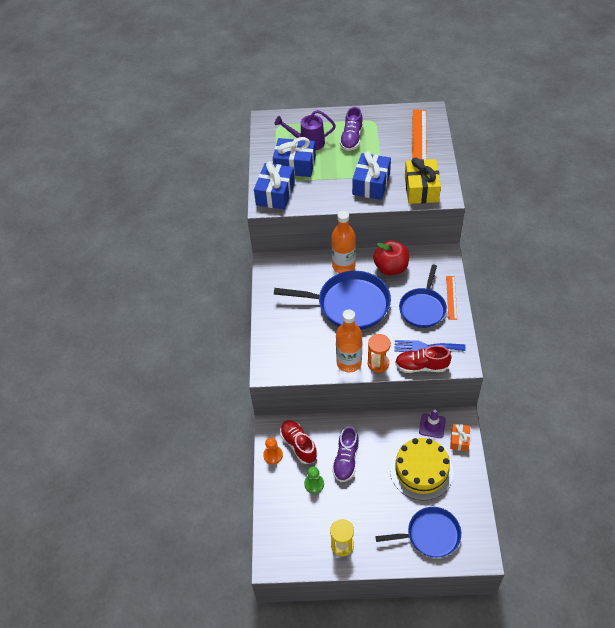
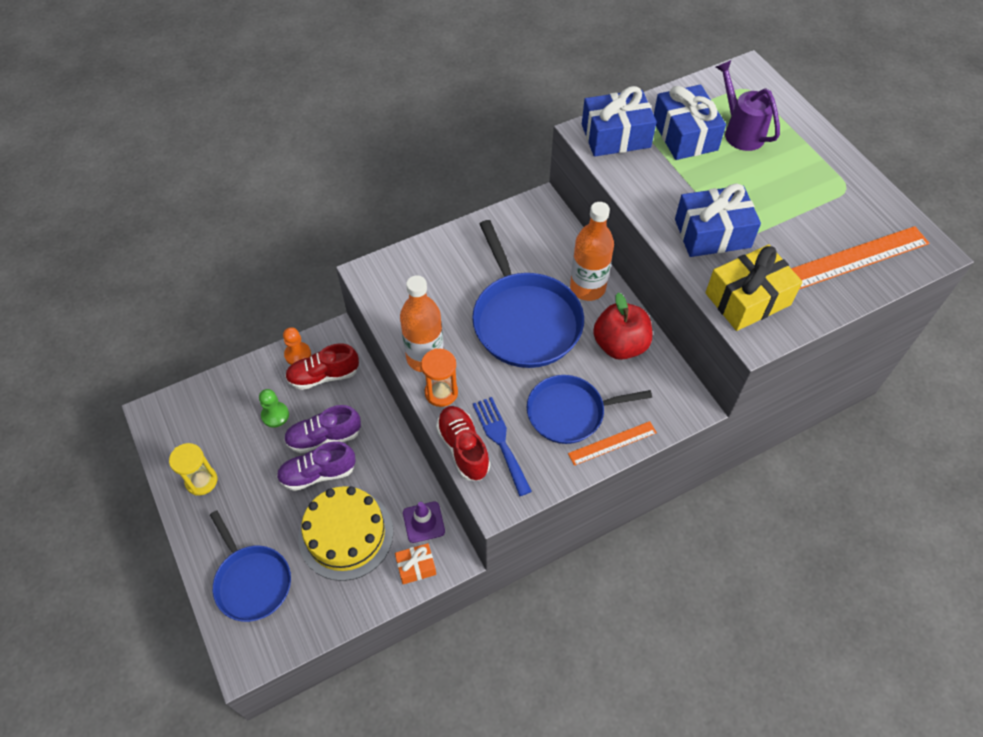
camera: 60 degrees right, 5 degrees up
(298, 445) = (323, 376): red shoe -> red shoe turned 135 degrees counterclockwise
(351, 139) = (788, 176): purple shoe -> purple shoe (318, 473)

